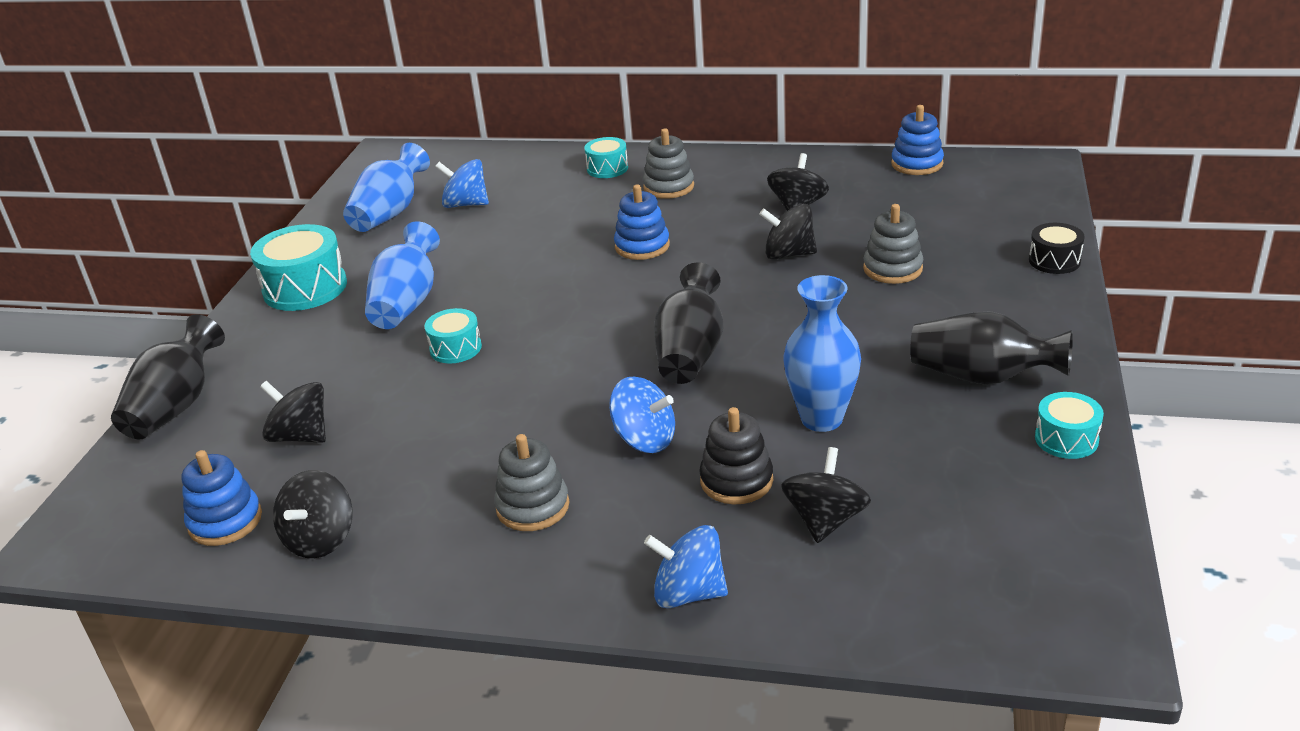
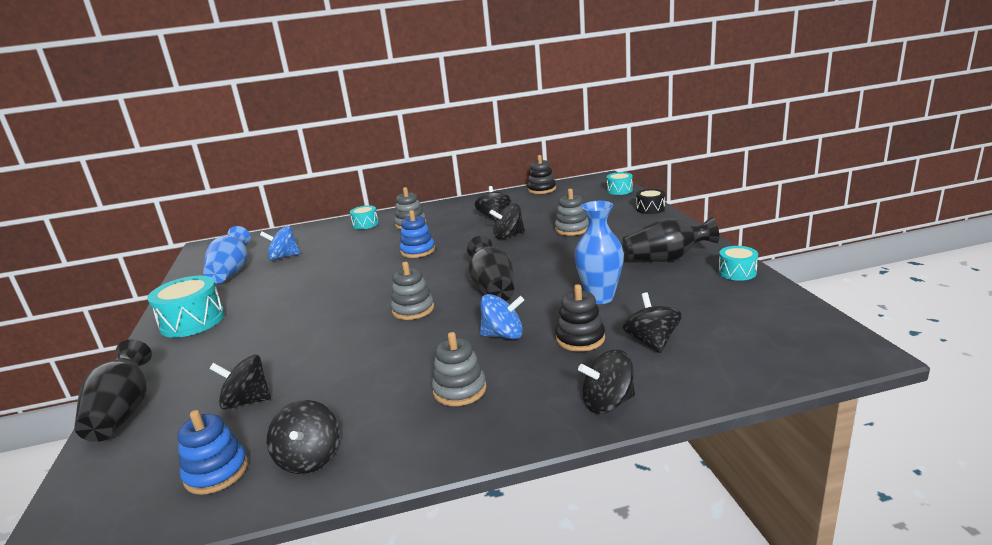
camera: 25 degrees left, 10 degrees down
(407, 303) = (278, 311): blue vase -> none
(455, 348) = (333, 324): turquoise drum -> turquoise drum (619, 190)
(565, 356) = (413, 309): none -> grey stacking toy
(688, 593) = (608, 403): blue spinning top -> black spinning top
(917, 164) = (541, 189): blue stacking toy -> black stacking toy

